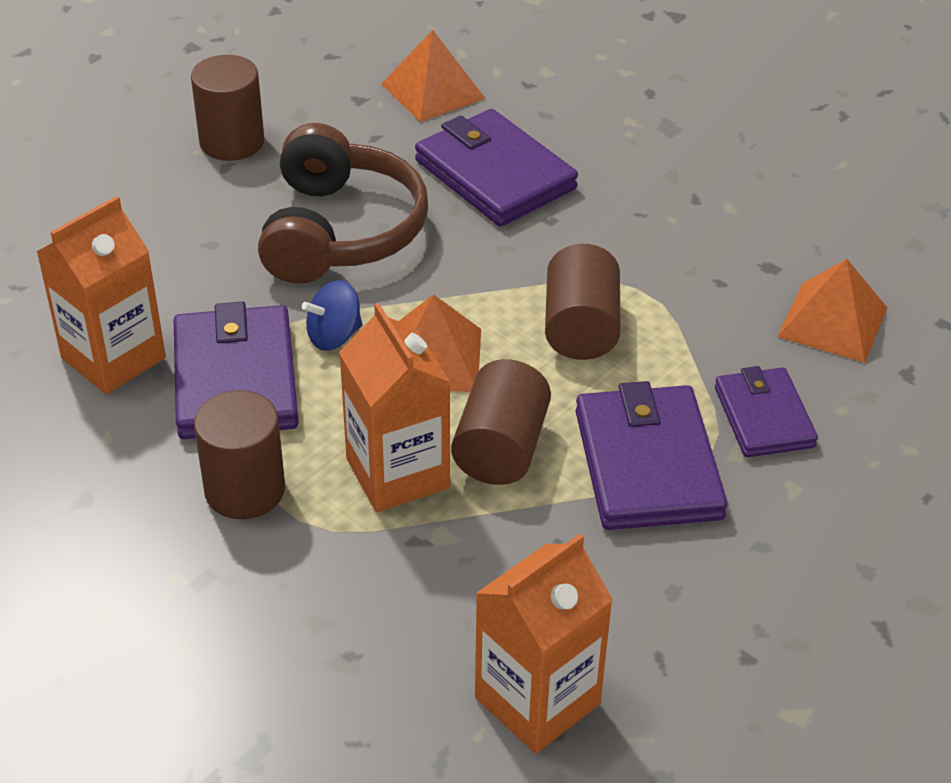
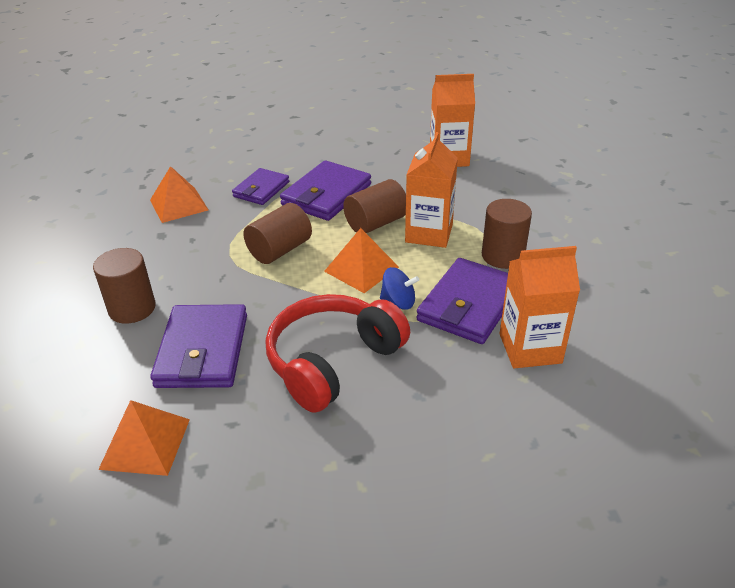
camera: 140 degrees left, 5 degrees down
(232, 142) = (330, 481): brown cylinder -> brown cylinder (132, 308)
(340, 231) = (332, 361): brown headphones -> red headphones

